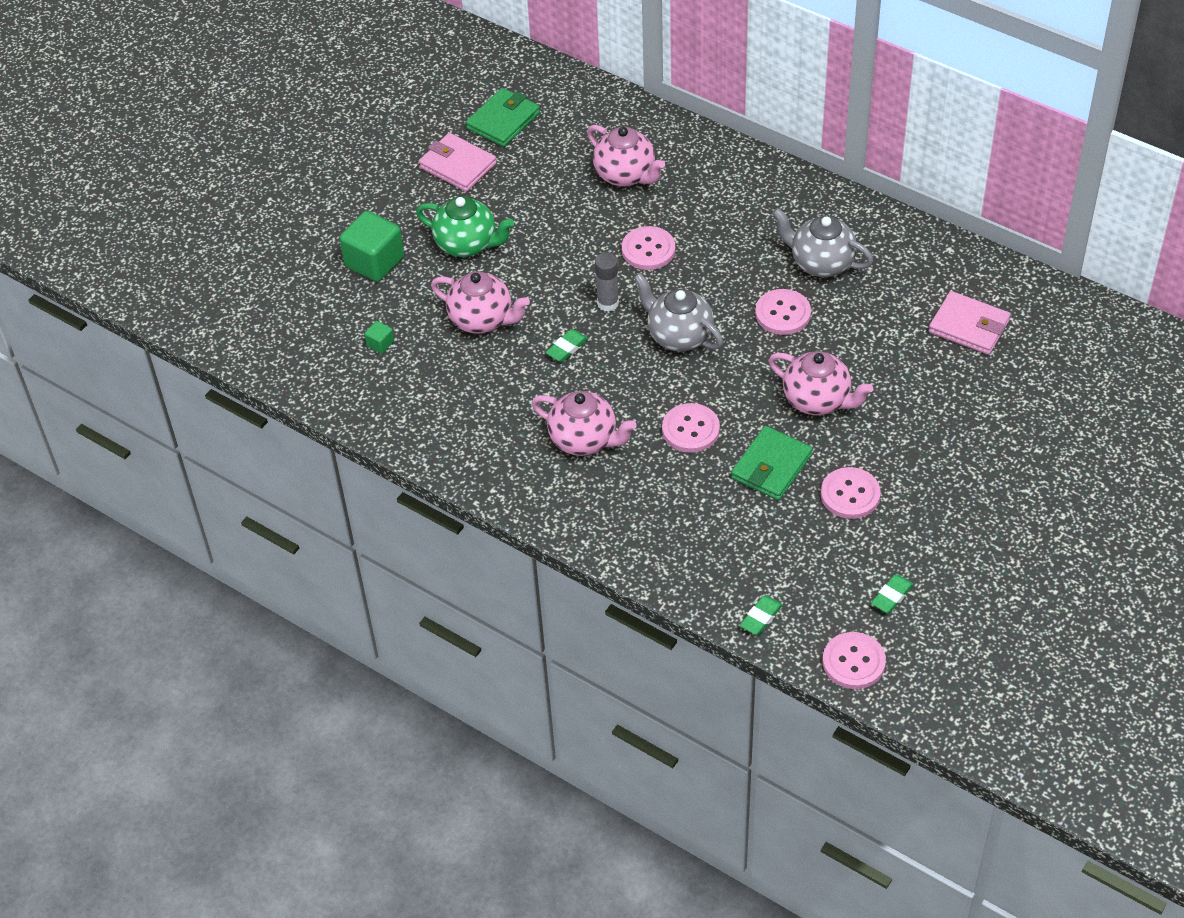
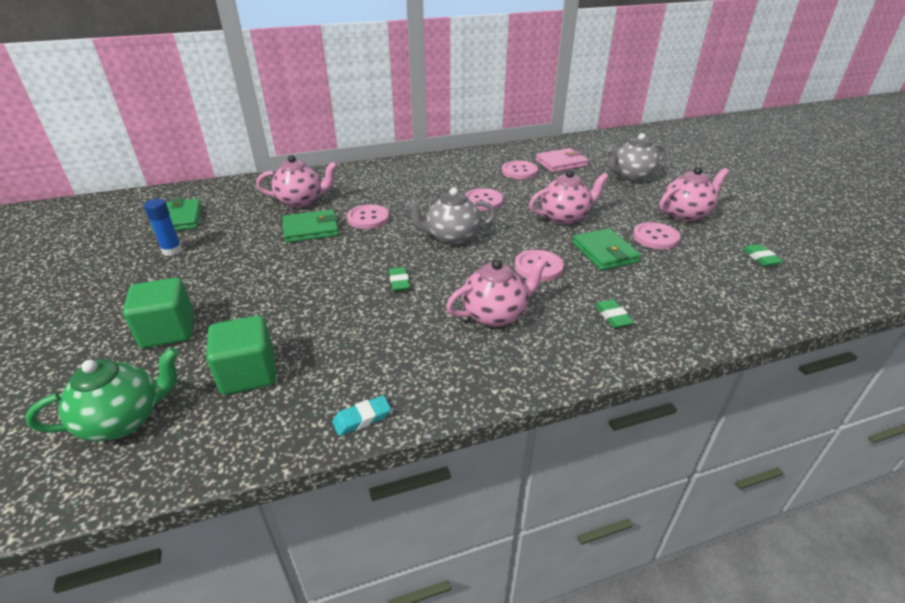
camera: 55 degrees left, 15 degrees down
(380, 344) = (248, 374): green cube -> green cube, size x2.22
(400, 435) = (362, 418): none -> turquoise eraser
(458, 165) = (172, 251): pink wallet -> blue glue stick
(467, 244) = (239, 279): green teapot -> green teapot (124, 420)
(482, 320) = (315, 306): pink teapot -> pink teapot (686, 214)
(584, 225) = (311, 229): none -> green wallet
(608, 303) = (386, 249): grey glue stick -> none
(761, 617) = (753, 315): green eraser -> green eraser (613, 316)
(821, 263) = (463, 178): grey teapot -> grey teapot (631, 177)
(853, 662) = (821, 295): pink button -> pink button (519, 171)

